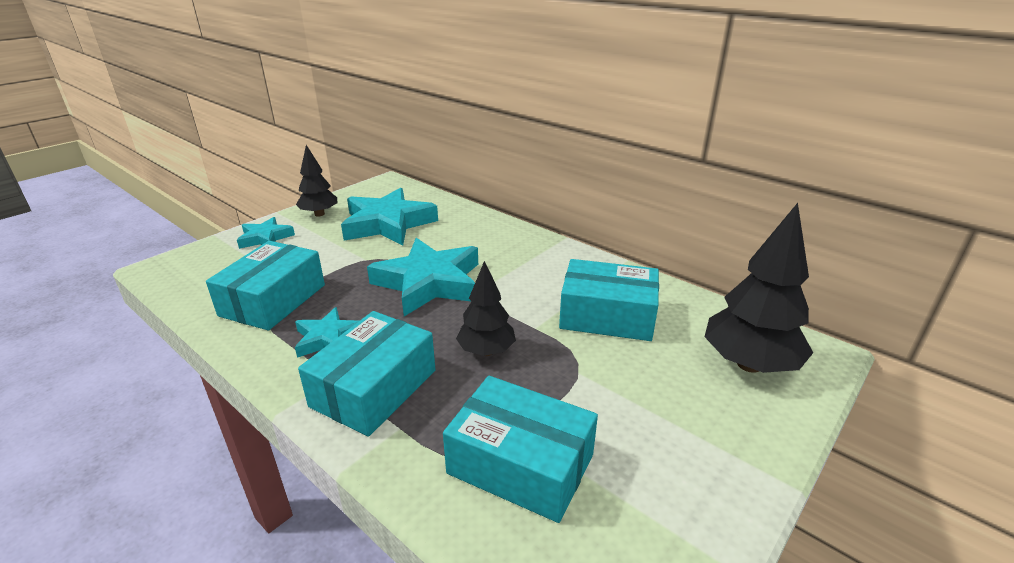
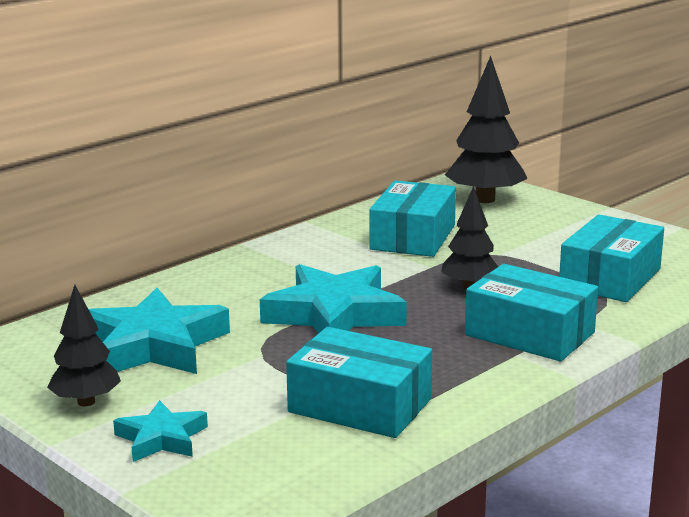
camera: 85 degrees left, 10 degrees down
(328, 338) = (447, 362): turquoise star -> none

